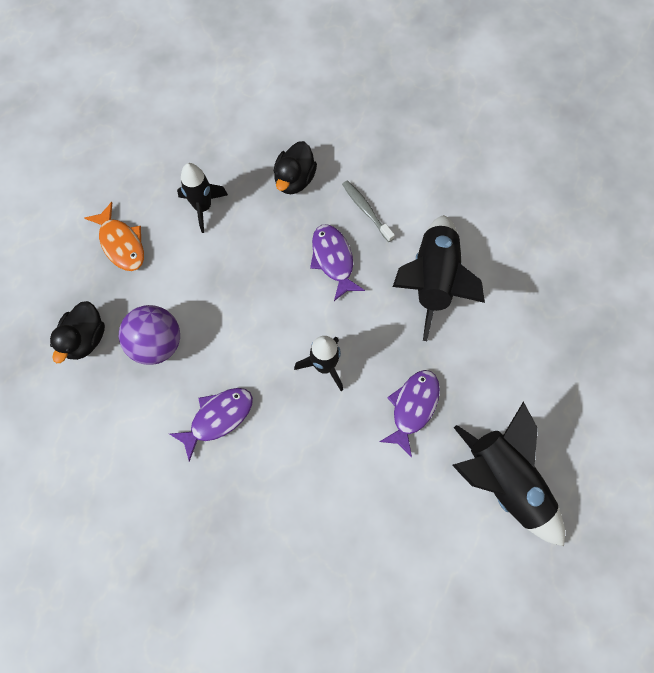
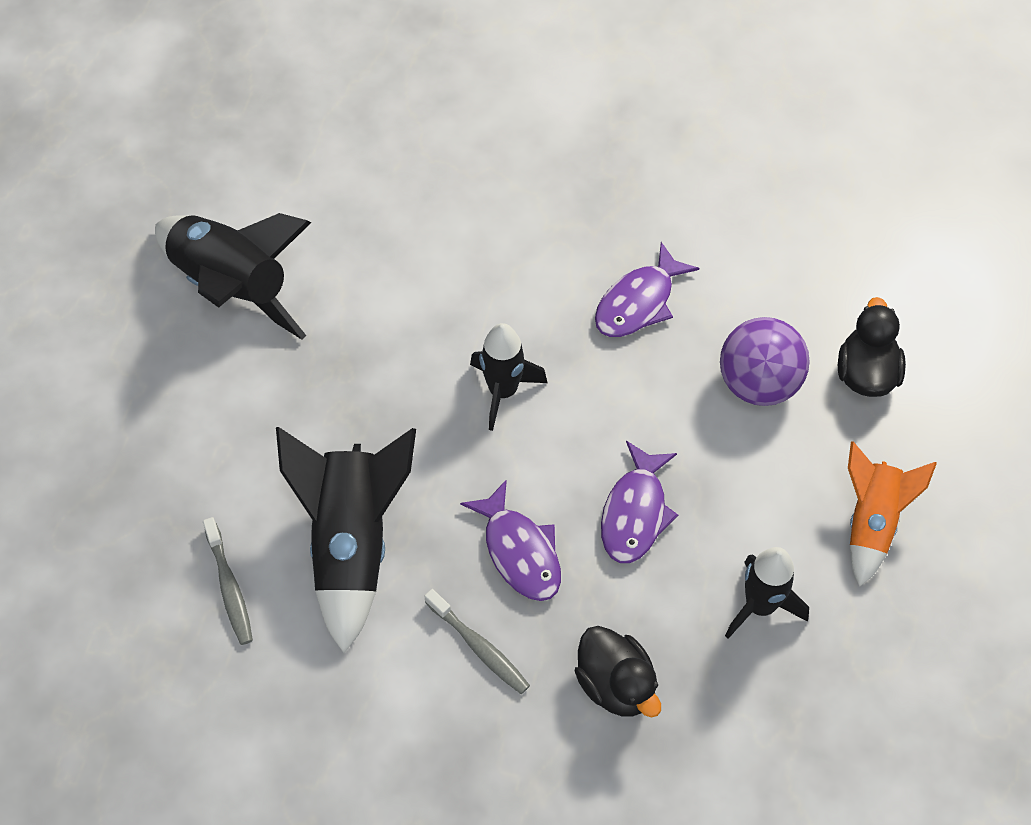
camera: 170 degrees right, 10 degrees down
(121, 243) = (871, 522): orange fish -> orange rocket
(294, 179) = (616, 684): black duck -> black duck turned 135 degrees clockwise
(413, 407) = (366, 357): purple fish -> purple fish (635, 513)
(508, 266) = (229, 588): none -> grey toothbrush

